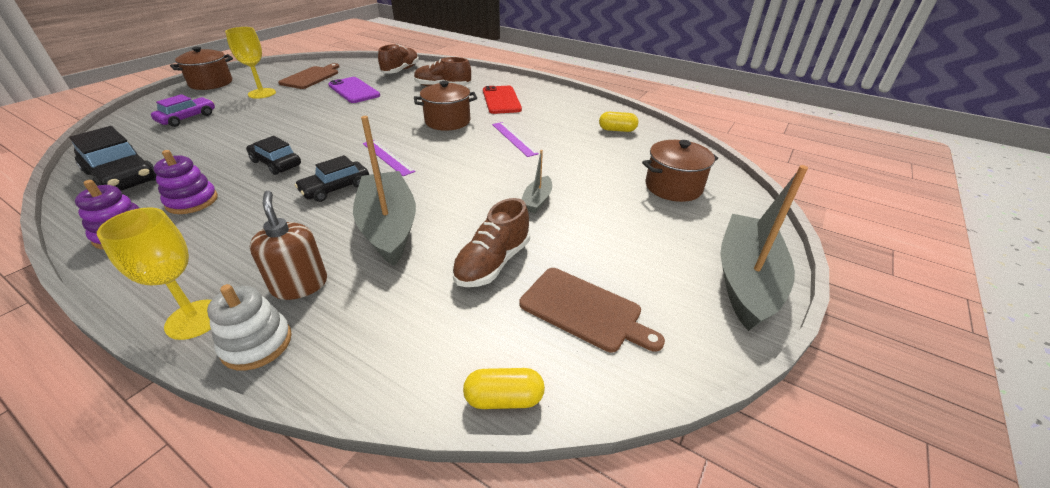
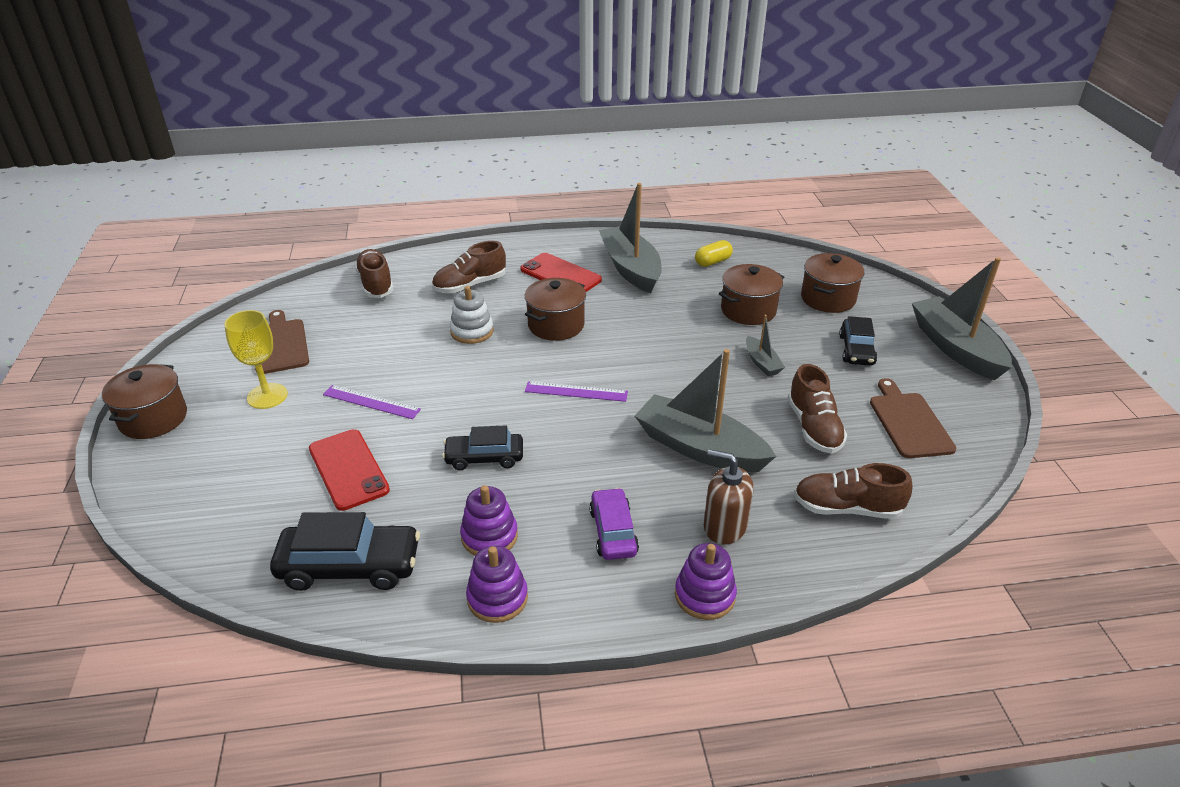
camera: 40 degrees left, 0 degrees up
(187, 118) = (249, 473): purple car -> purple car (613, 531)
(195, 319) = (704, 595): yellow goblet -> purple stacking toy
(218, 136) = (348, 469): none -> red phone
(257, 344) = (775, 575): white stacking toy -> white stacking toy (472, 331)
(335, 188) = (592, 445): black car -> black car (856, 350)
(354, 90) = (378, 337): purple phone -> none
(401, 338) = (847, 508): none -> brown shoe
(504, 399) = (947, 497): yellow capsule -> none
(514, 138) = (648, 313): purple ruler -> purple ruler (371, 402)
(551, 113) = (630, 268): none -> grey boat
(584, 310) = (909, 422): brown cutting board -> brown cutting board turned 90 degrees counterclockwise
(589, 166) = (748, 310): none -> brown pot

